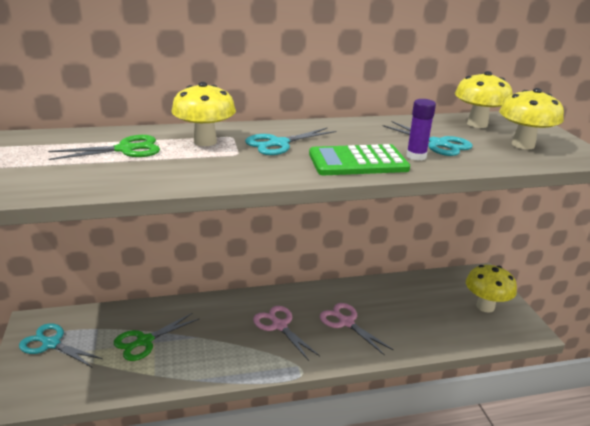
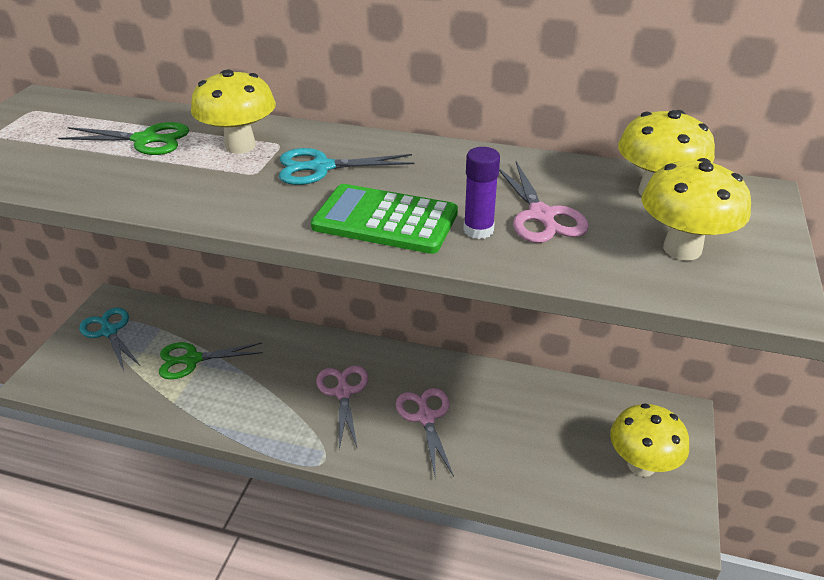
camera: 30 degrees right, 10 degrees up
(438, 144) = (541, 215): turquoise scissors -> pink scissors

